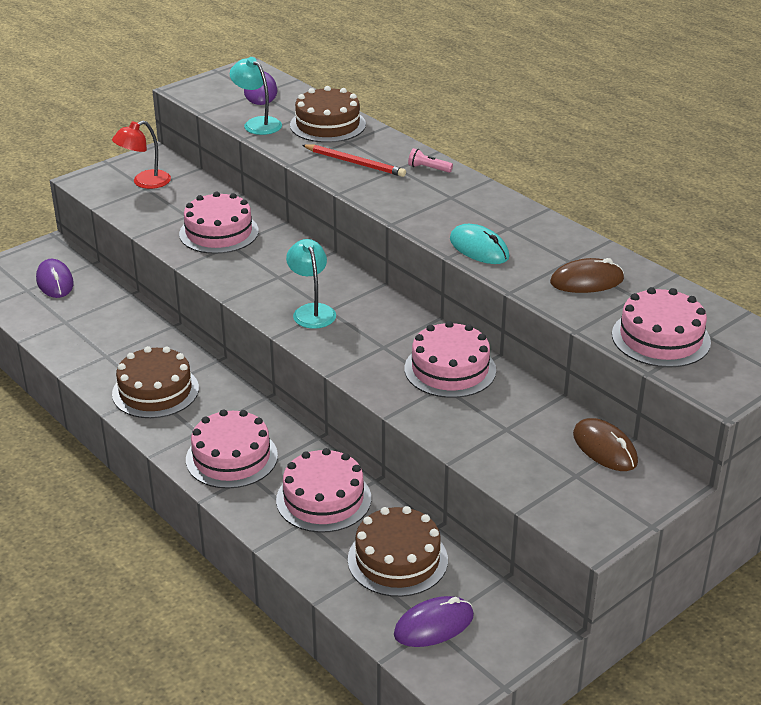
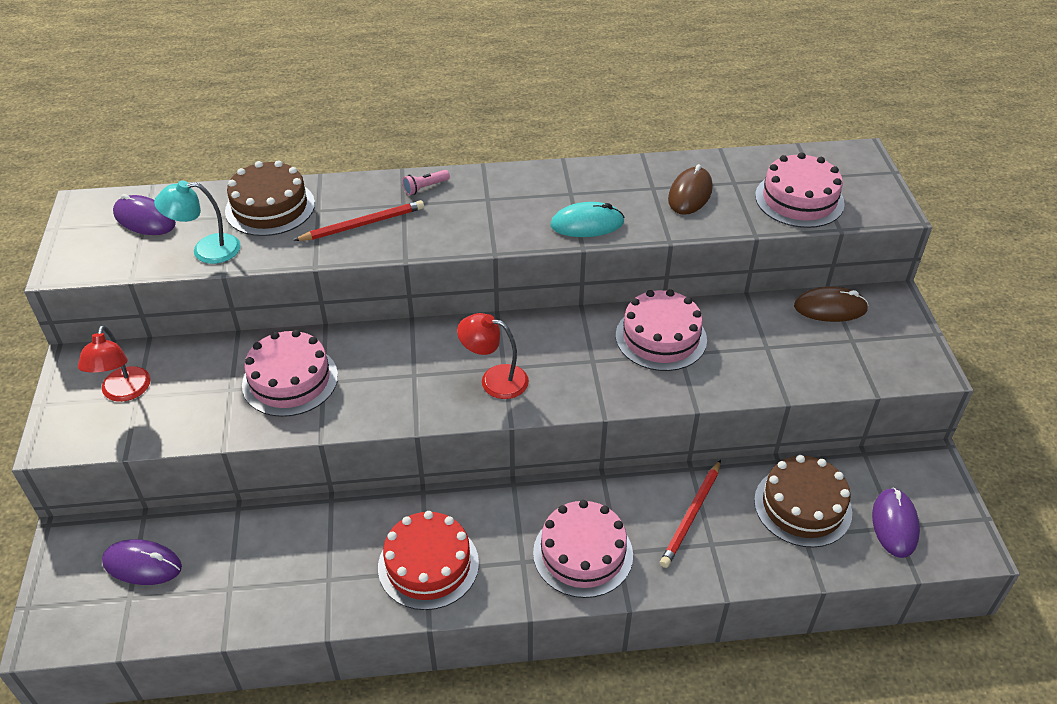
camera: 55 degrees left, 10 degrees up
(155, 391) = (428, 565): brown cake -> red cake
(312, 311) = (494, 379): turquoise lamp -> red lamp
(323, 499) = (691, 516): pink cake -> red pencil

